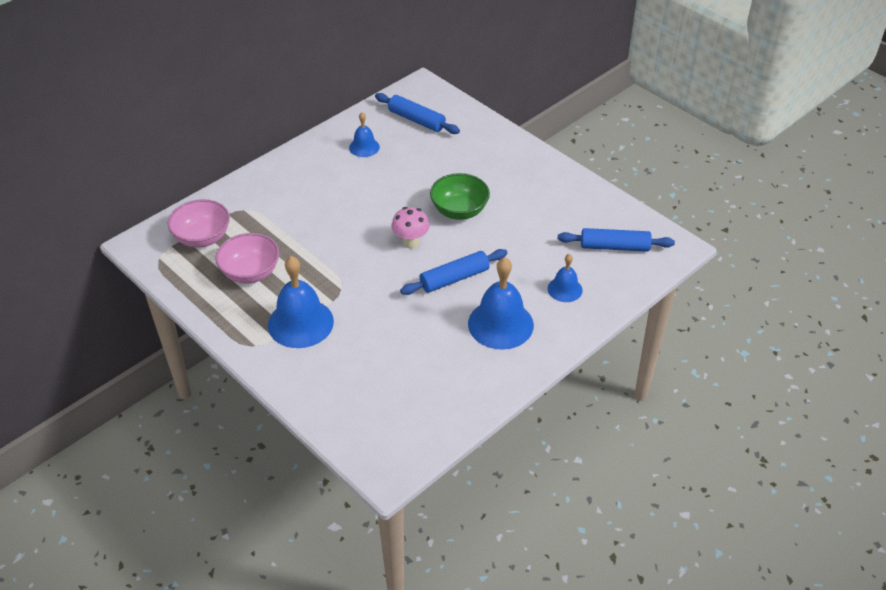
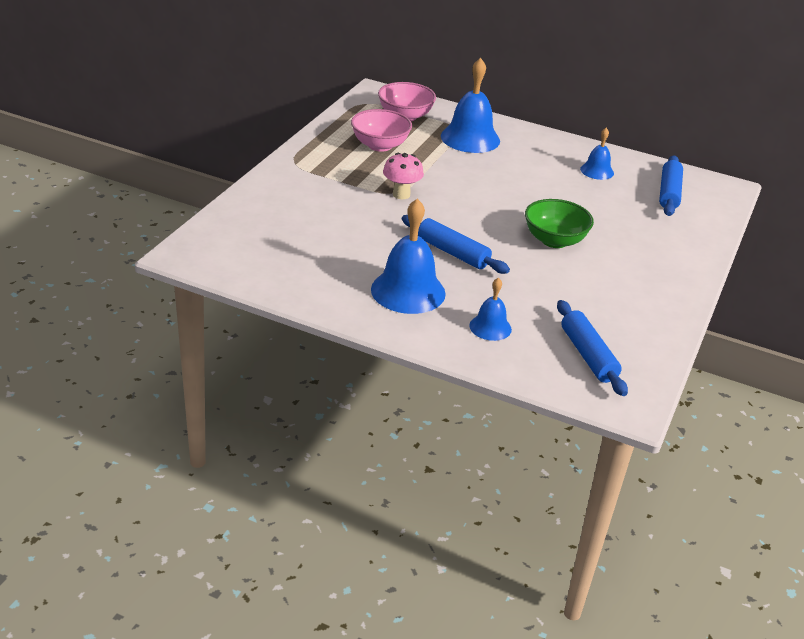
camera: 65 degrees right, 10 degrees down
(300, 323) = (336, 180): blue bell -> blue bell (470, 138)
(411, 242) = (483, 219): pink mushroom -> pink mushroom (401, 194)

